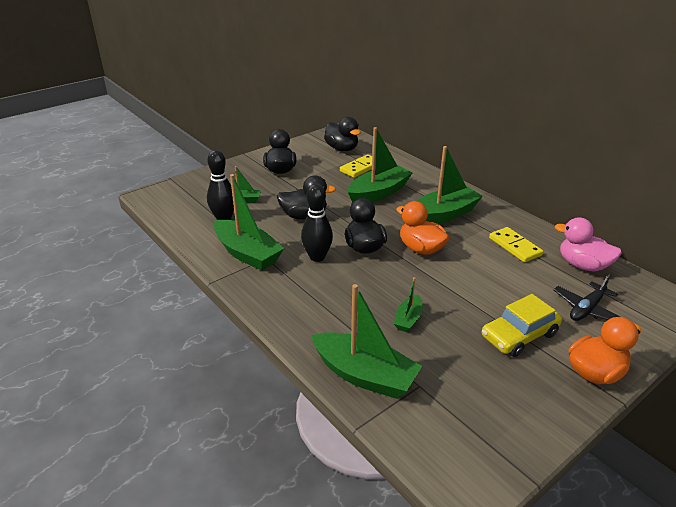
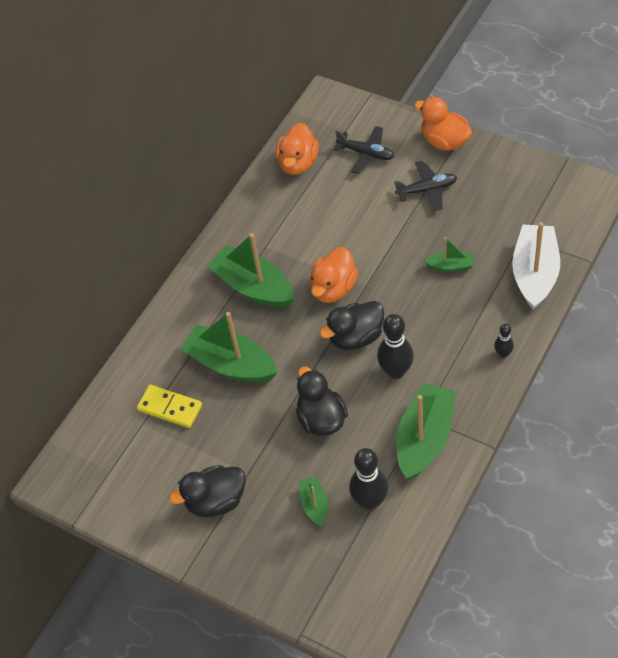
camera: 105 degrees left, 20 degrees up
(287, 319) = (503, 354): none -> black bowling pin
(342, 149) = (117, 453): black duck -> none
(364, 375) = (535, 273): green boat -> white boat
(514, 246) = (290, 216): yellow domino -> none
(519, 335) = (427, 190): yellow car -> black plane
(582, 265) = (298, 163): pink duck -> orange duck

